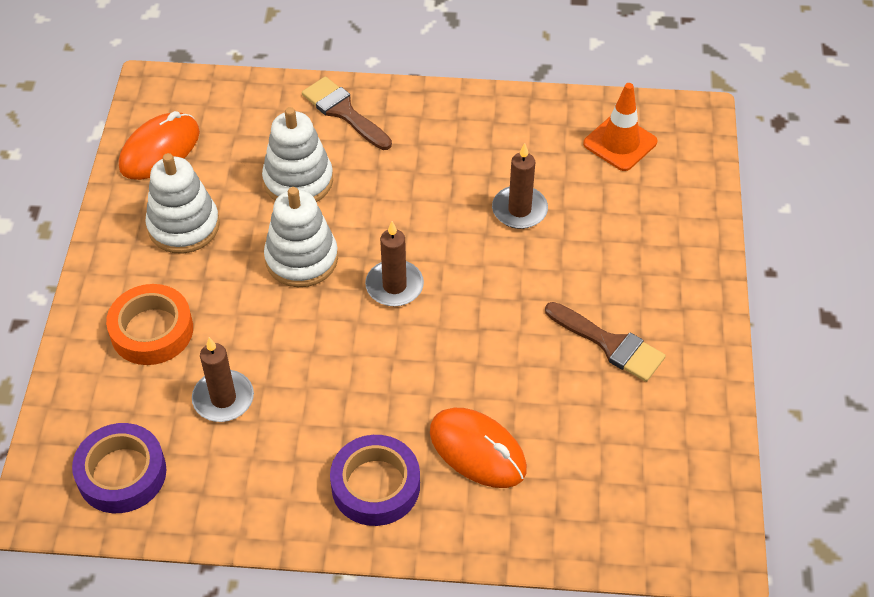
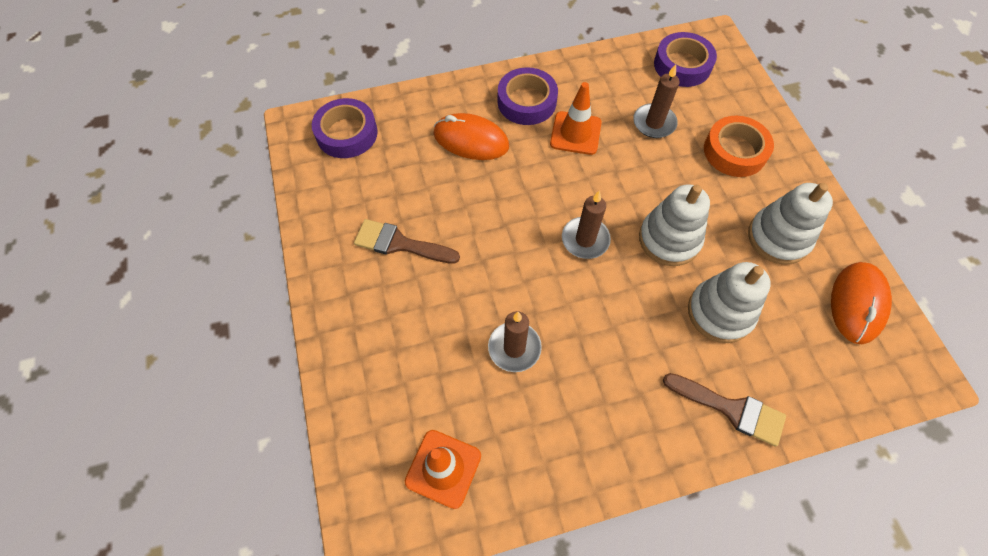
camera: 160 degrees right, 10 degrees up
(334, 416) = (575, 133): none -> orange traffic cone
(647, 516) = (347, 133): none -> purple tape

